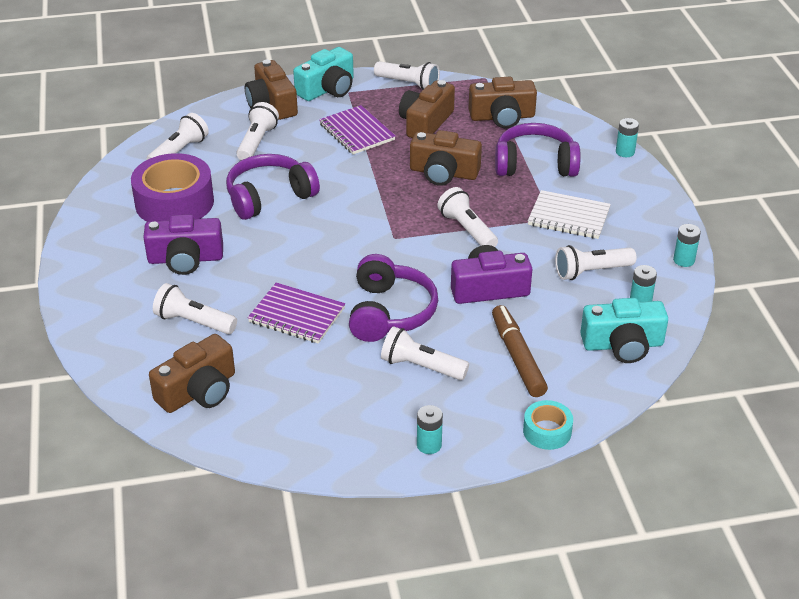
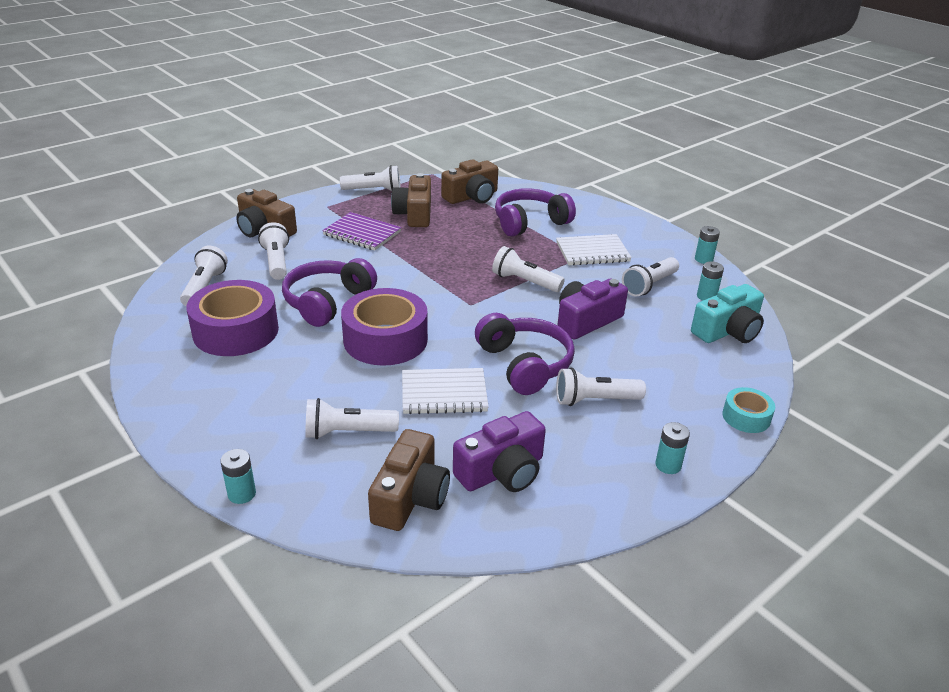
camera: 30 degrees left, 5 degrees down
(185, 259) = (289, 377): purple camera -> purple camera (502, 471)
(289, 249) = (385, 340): none -> purple tape
(296, 315) = (444, 393): purple notebook -> white notebook
(327, 89) = (306, 208): turquoise camera -> none
(443, 173) = (464, 245): brown camera -> none
(517, 357) = (662, 366): brown marker -> none
(625, 152) = (586, 199): turquoise battery -> turquoise battery (242, 494)

